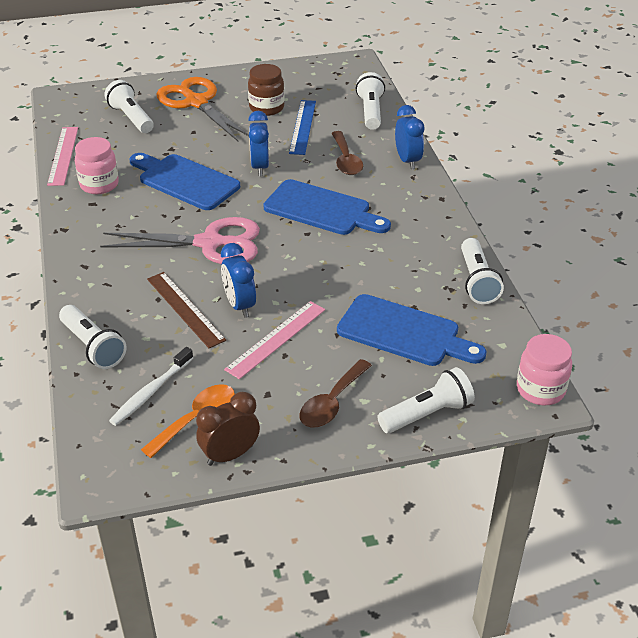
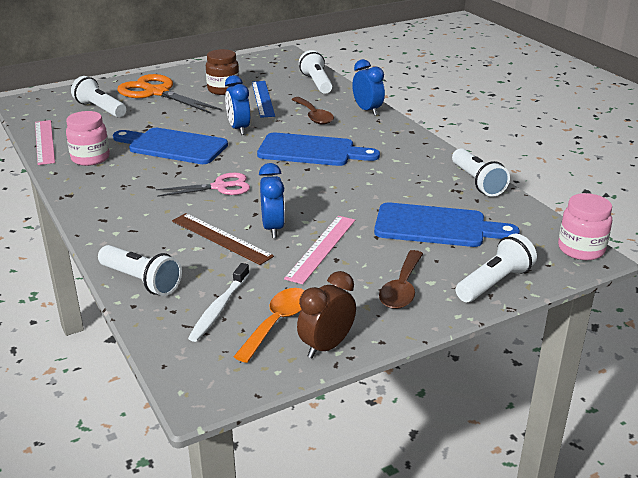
camera: 15 degrees left, 10 degrees down
(210, 243) = (220, 187): pink scissors -> pink scissors, size x0.60
(240, 305) = (273, 228): blue clock -> blue clock turned 150 degrees counterclockwise

